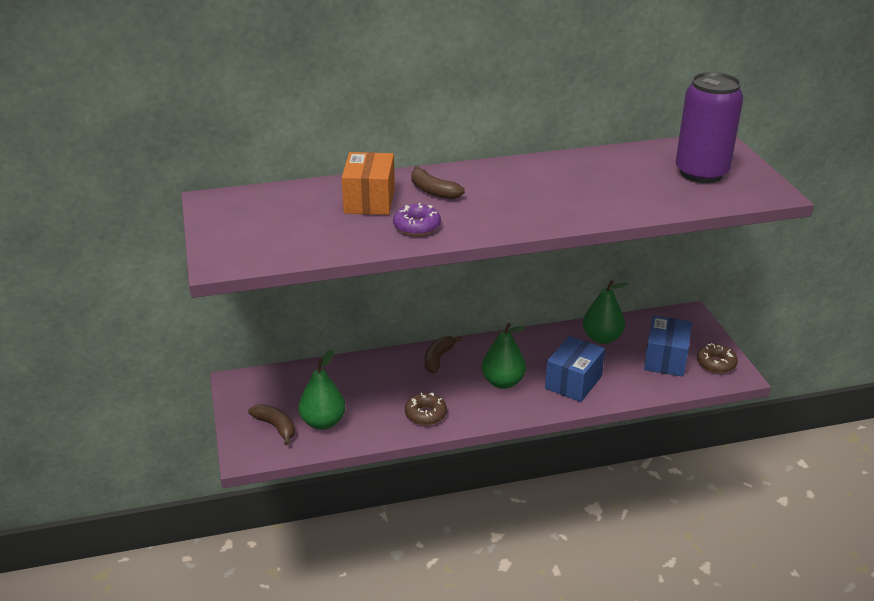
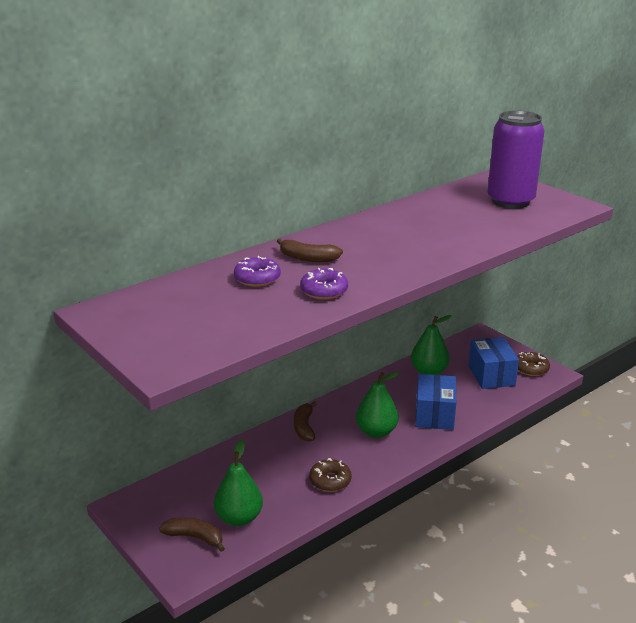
camera: 25 degrees left, 5 degrees down
(369, 201) = (257, 278): orange box -> purple donut

